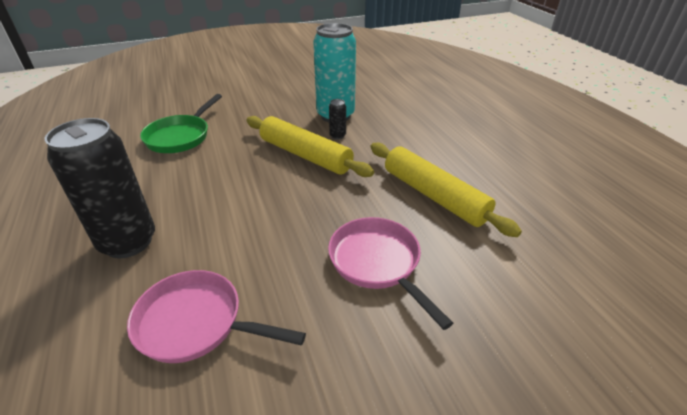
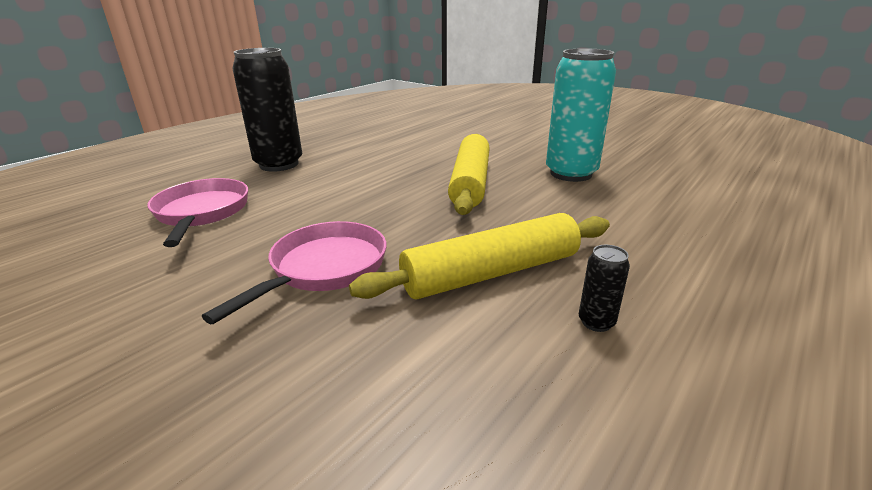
camera: 60 degrees right, 10 degrees down
(180, 136) = (427, 135): green pan -> none
(337, 136) = (532, 186): black can -> black can (596, 322)
(434, 195) = (492, 273): yellow rolling pin -> yellow rolling pin turned 45 degrees clockwise

